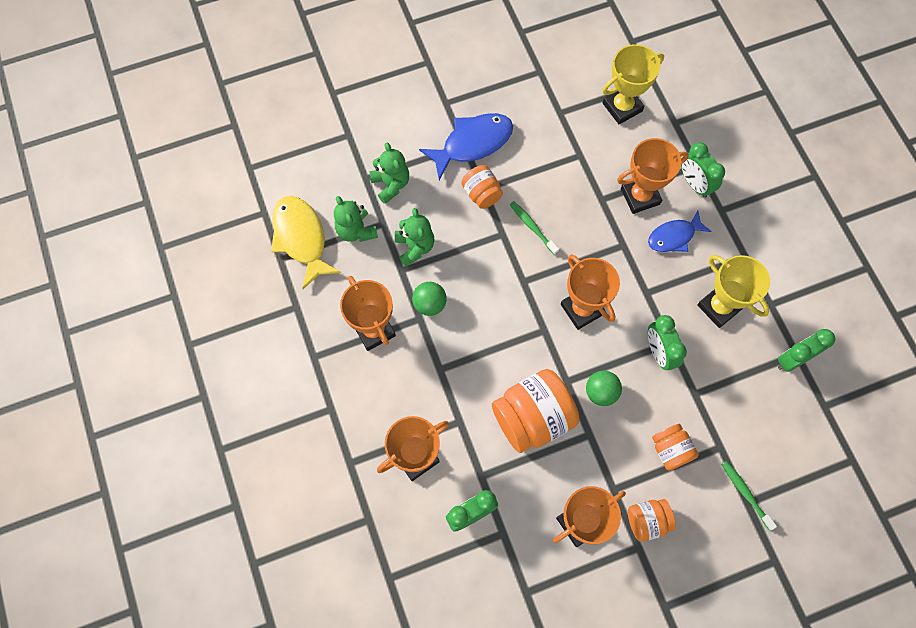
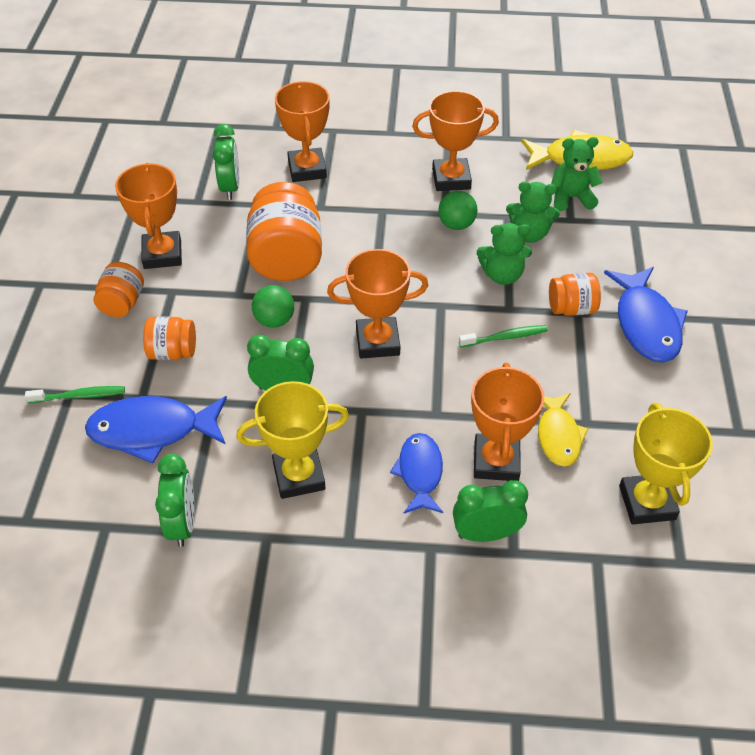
camera: 115 degrees right, 20 degrees down
(391, 184) = (617, 239): green teddy bear -> green teddy bear (502, 275)
(600, 168) = (558, 436): none -> yellow fish
(742, 422) = (152, 430): none -> blue fish

